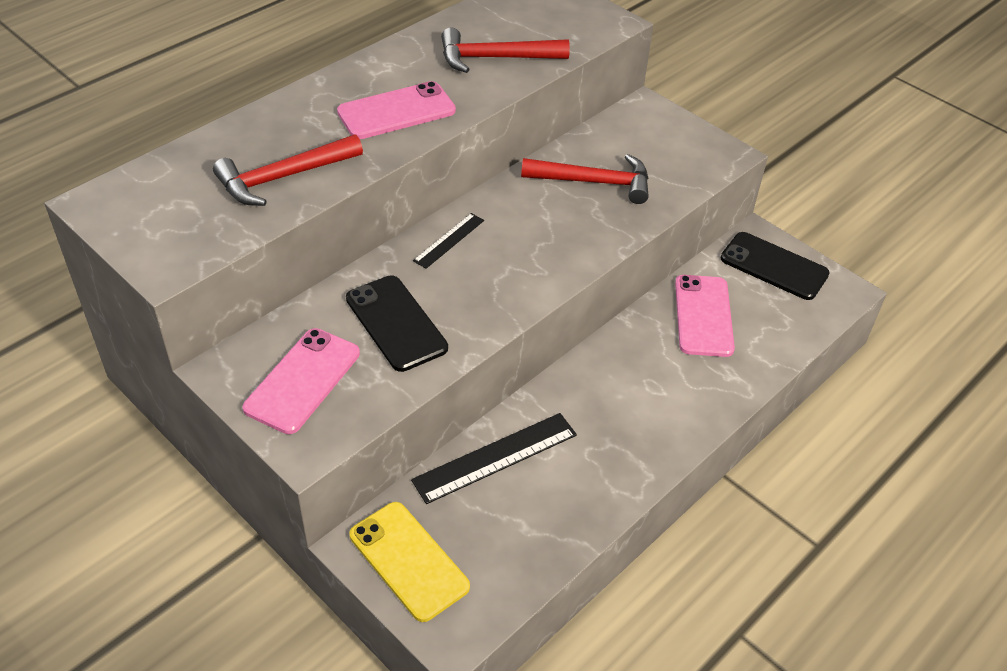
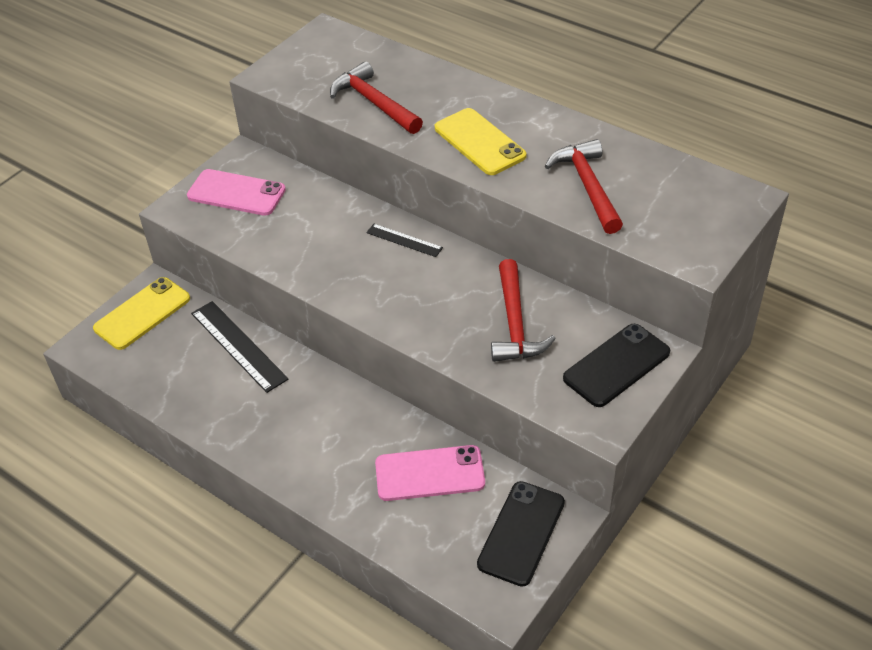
camera: 85 degrees right, 0 degrees up
(396, 111) = (479, 142): pink phone -> yellow phone
(396, 323) = (301, 227): black phone -> black phone (616, 365)

